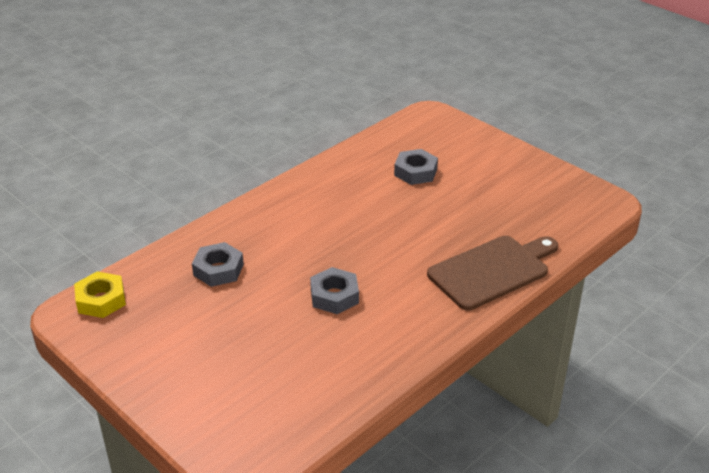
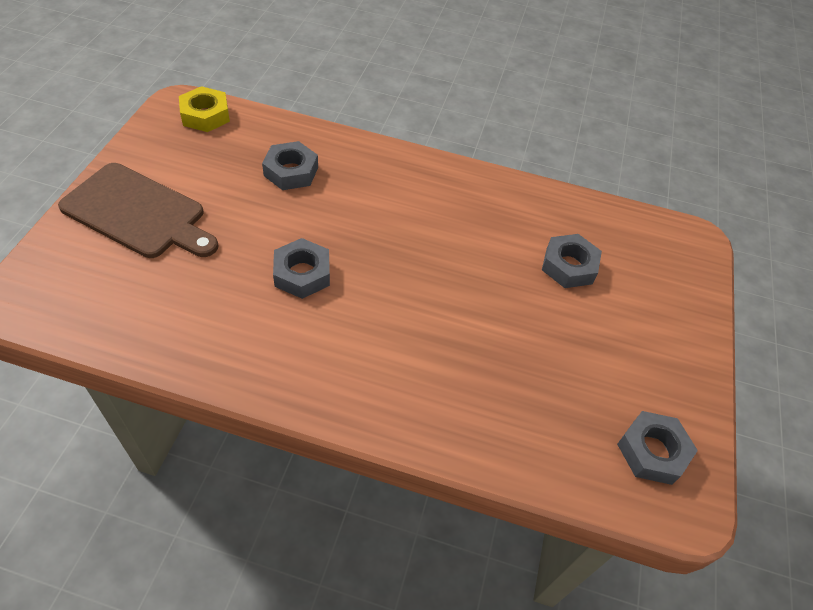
camera: 55 degrees right, 15 degrees up
(492, 271) = (436, 409): brown cutting board -> brown cutting board (138, 213)
(569, 198) = (652, 451): none -> grey nut

